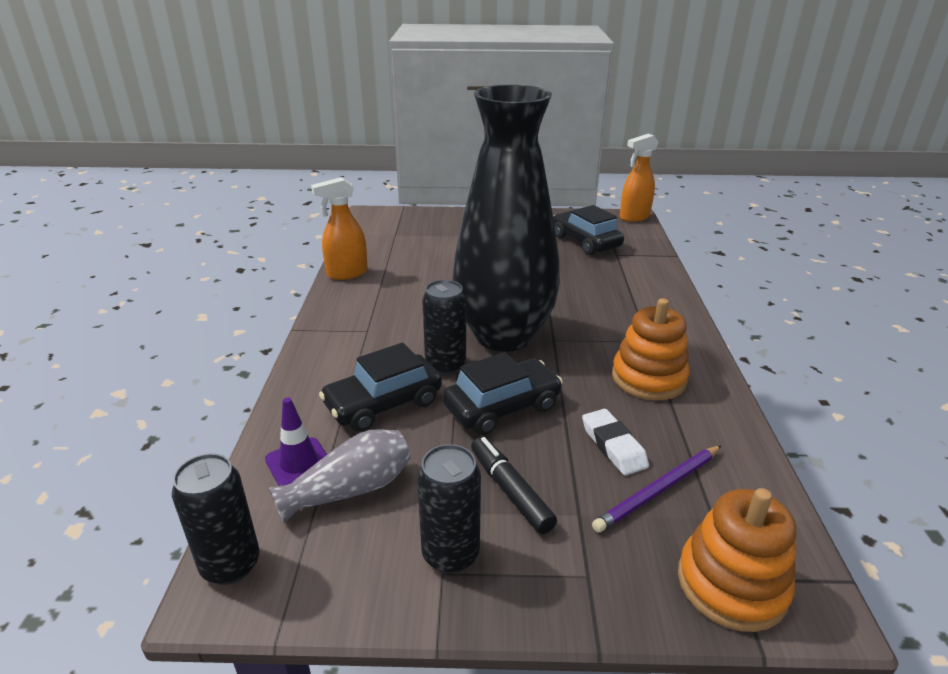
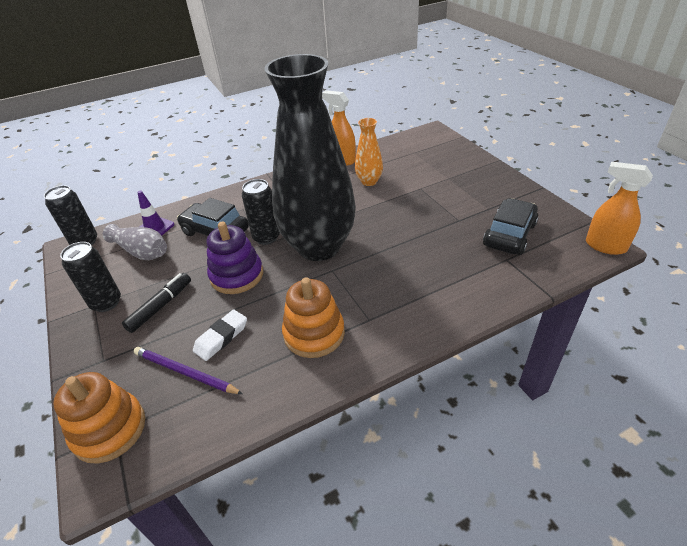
camera: 65 degrees right, 10 degrees up
(416, 272) = (369, 181): none -> orange vase
(502, 407) = (237, 275): black car -> purple stacking toy

